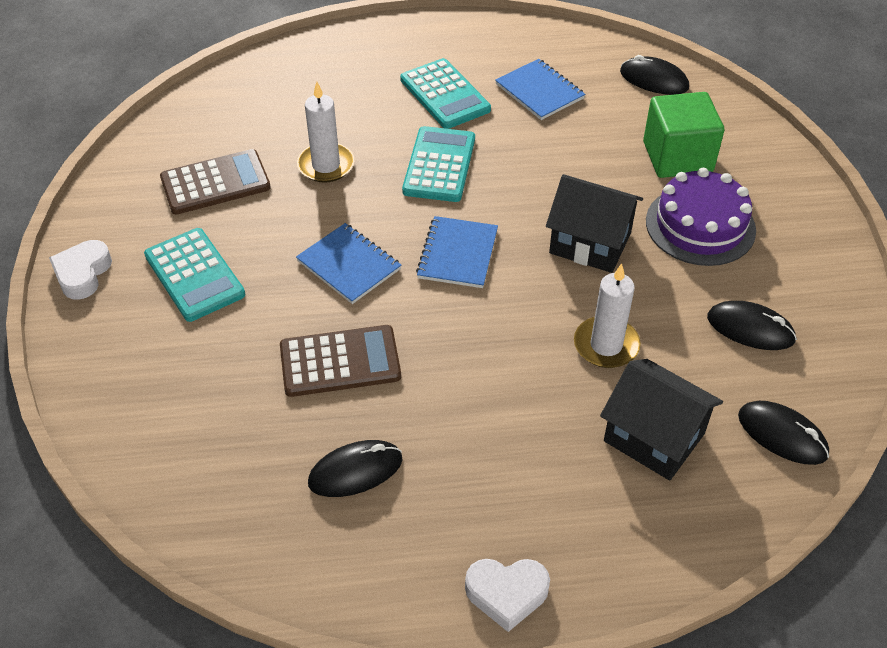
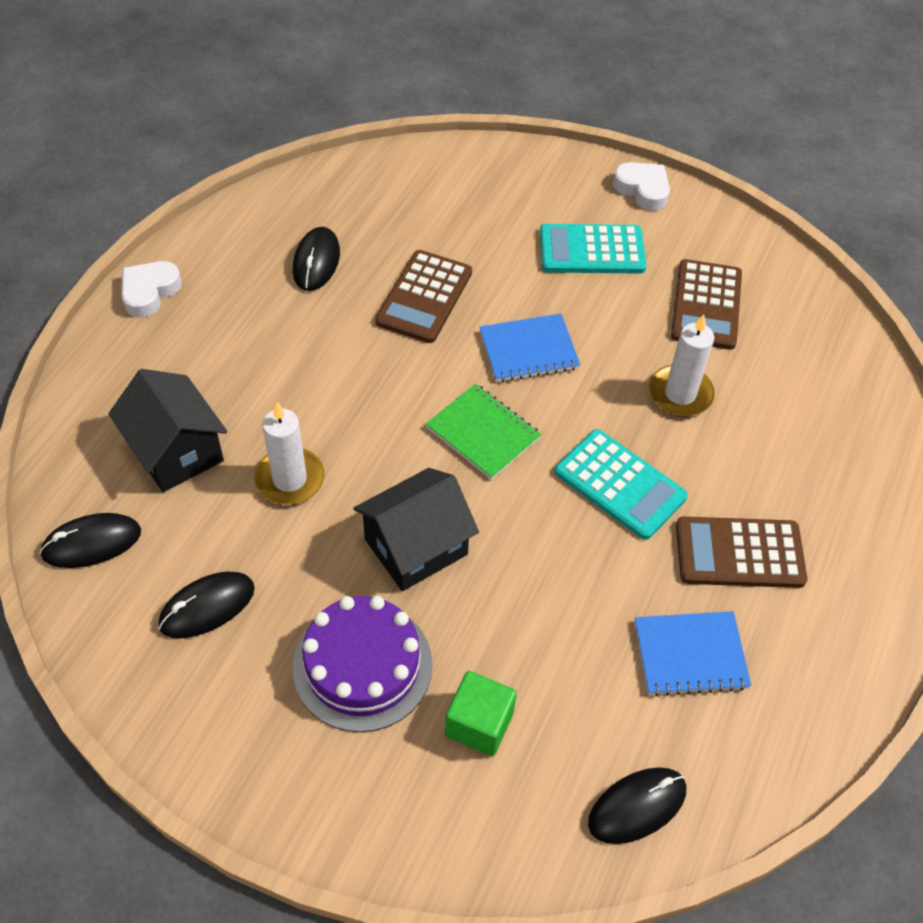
camera: 120 degrees right, 5 degrees up
(445, 95) = (739, 553): turquoise calculator -> brown calculator
(458, 254) = (483, 433): blue notebook -> green notebook
(654, 437) = (176, 451): black house -> black house turned 75 degrees clockwise
(677, 157) = (479, 724): green cube -> green cube, size x0.66

